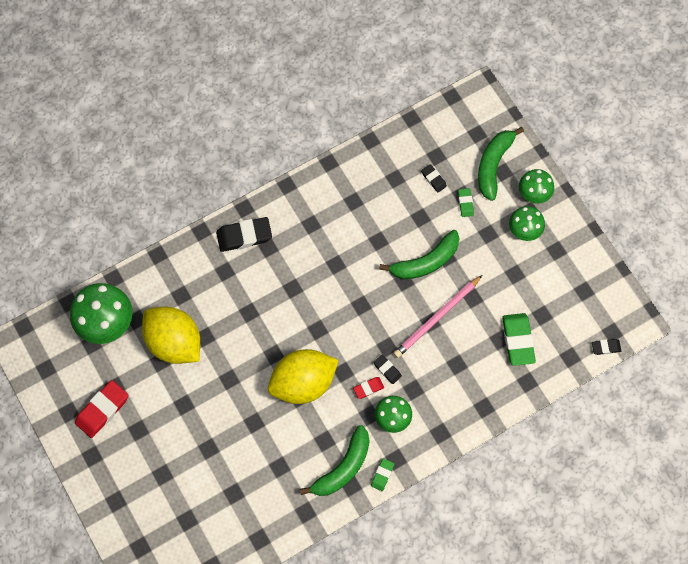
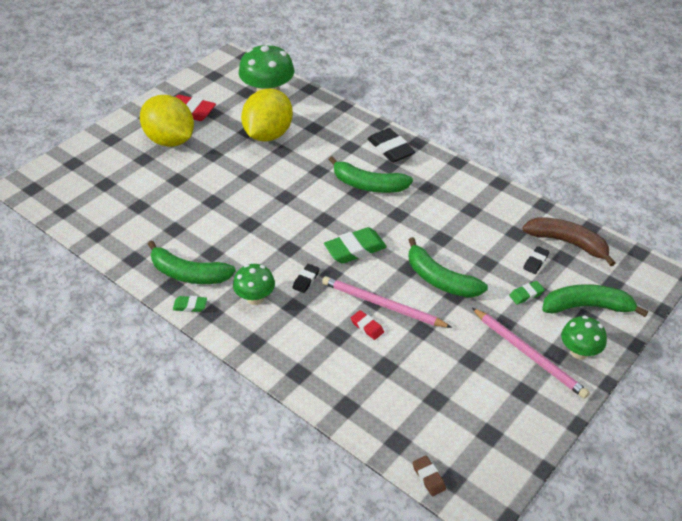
camera: 70 degrees right, 25 degrees down
(287, 275) = (368, 185): none -> green banana
(303, 383) = (265, 223): yellow lemon -> yellow lemon (170, 140)
(368, 388) = (280, 271): red eraser -> red eraser (367, 327)
(422, 144) = (567, 243): none -> brown banana
(518, 340) = (392, 383): green eraser -> green eraser (355, 249)
(524, 230) = (529, 354): green mushroom -> pink pencil
(606, 347) = (428, 477): black eraser -> brown eraser

